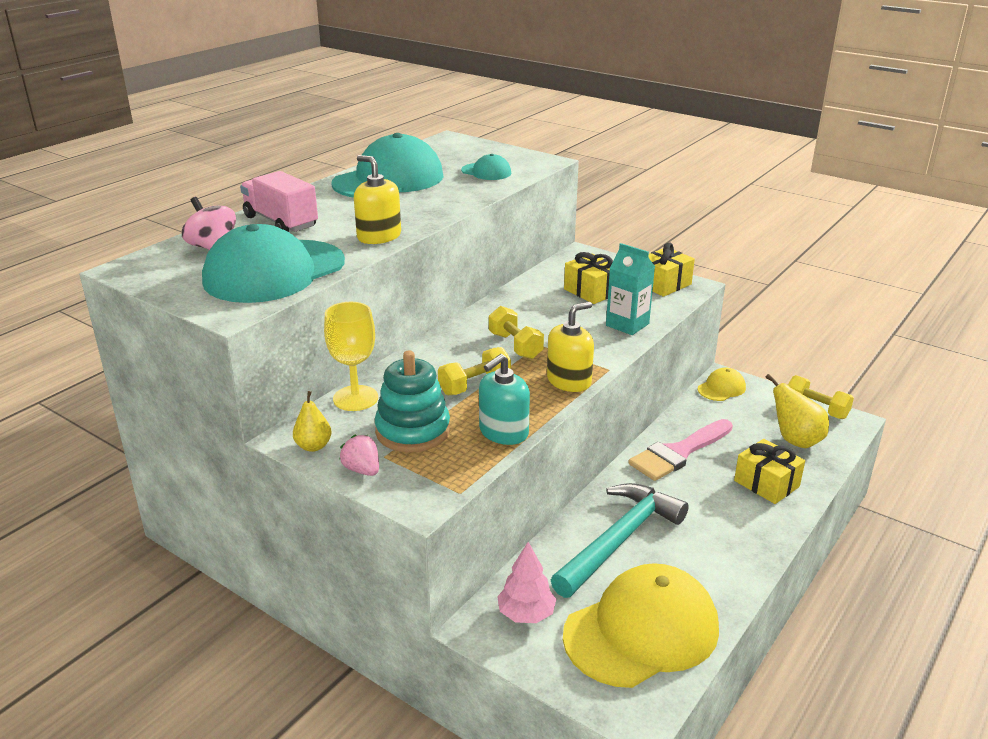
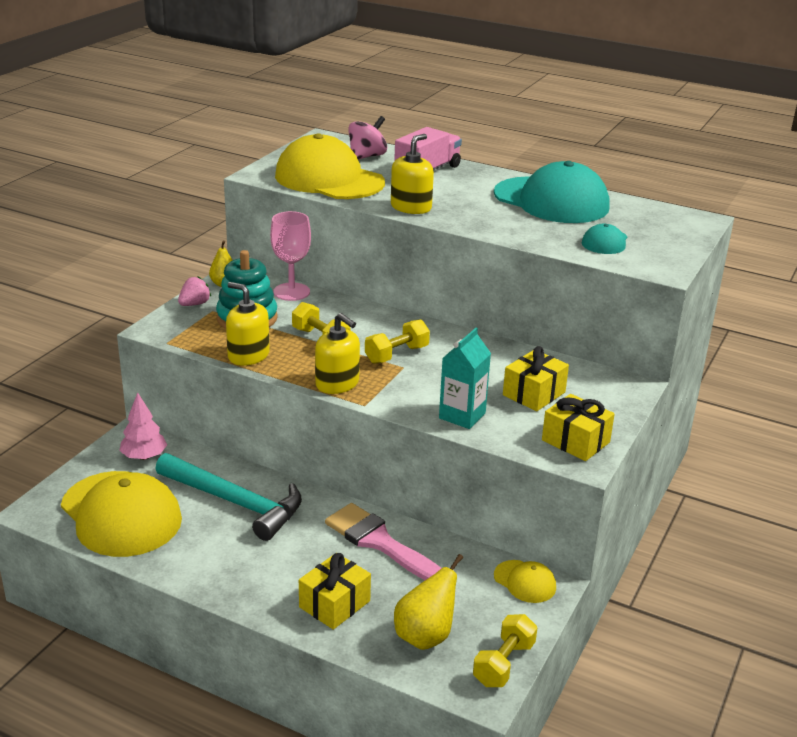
camera: 80 degrees right, 0 degrees up
(274, 272) = (329, 179): turquoise cap -> yellow cap
(355, 398) = (291, 292): yellow goblet -> pink goblet
(503, 432) = (248, 355): turquoise soap dispenser -> yellow soap dispenser

